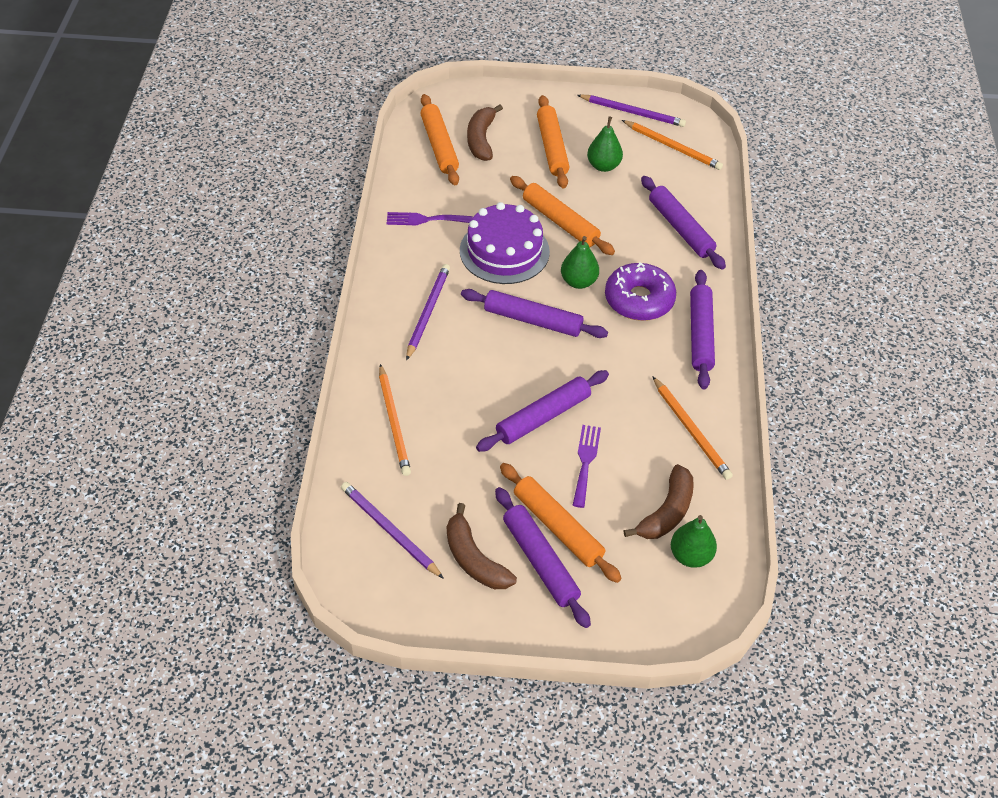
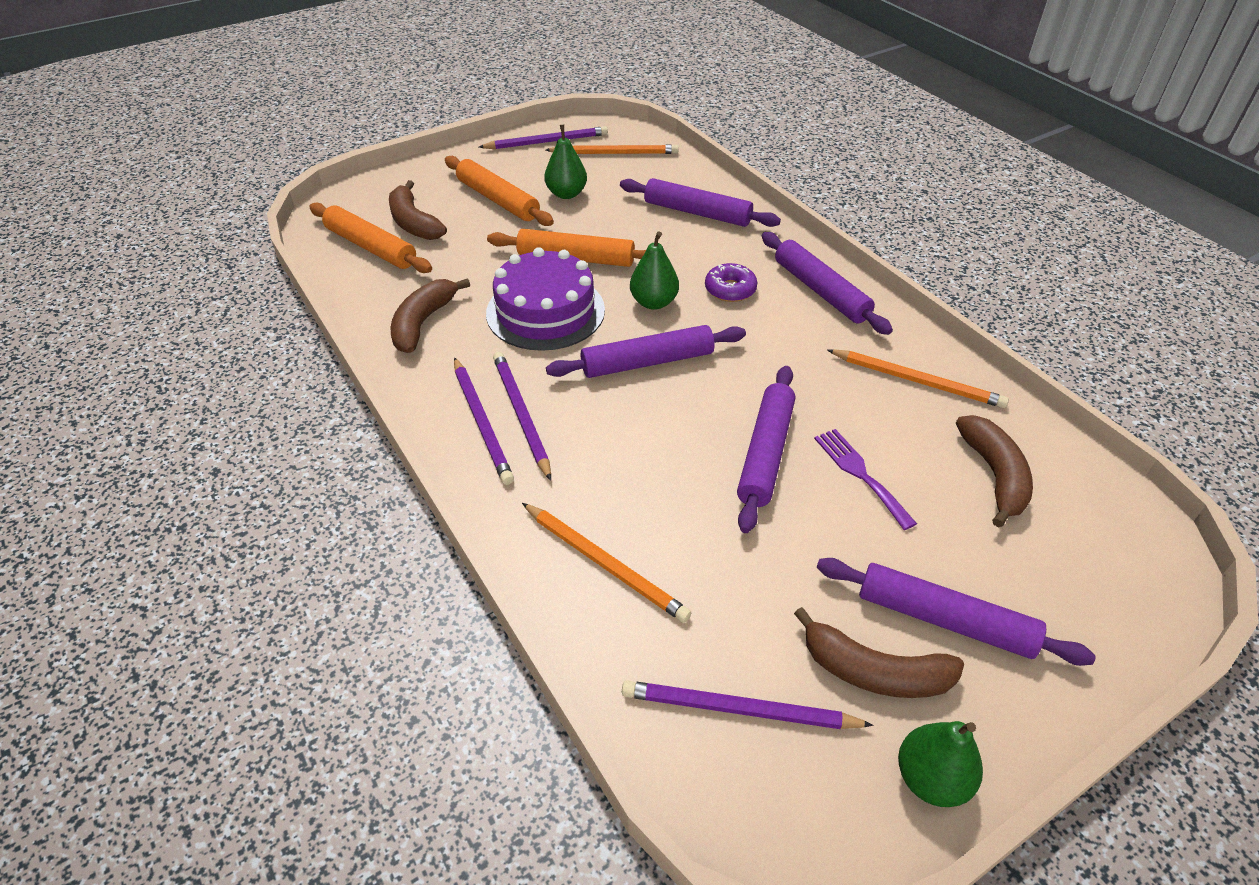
camera: 35 degrees left, 5 degrees down
(402, 304) = (482, 422): none -> purple pencil
(425, 219) = (423, 323): purple fork -> brown banana
(558, 527) = (915, 565): orange rolling pin -> none
(639, 300) = (730, 289): purple donut -> purple donut, size x0.59
(690, 556) = (1068, 506): green pear -> green pear (931, 779)

